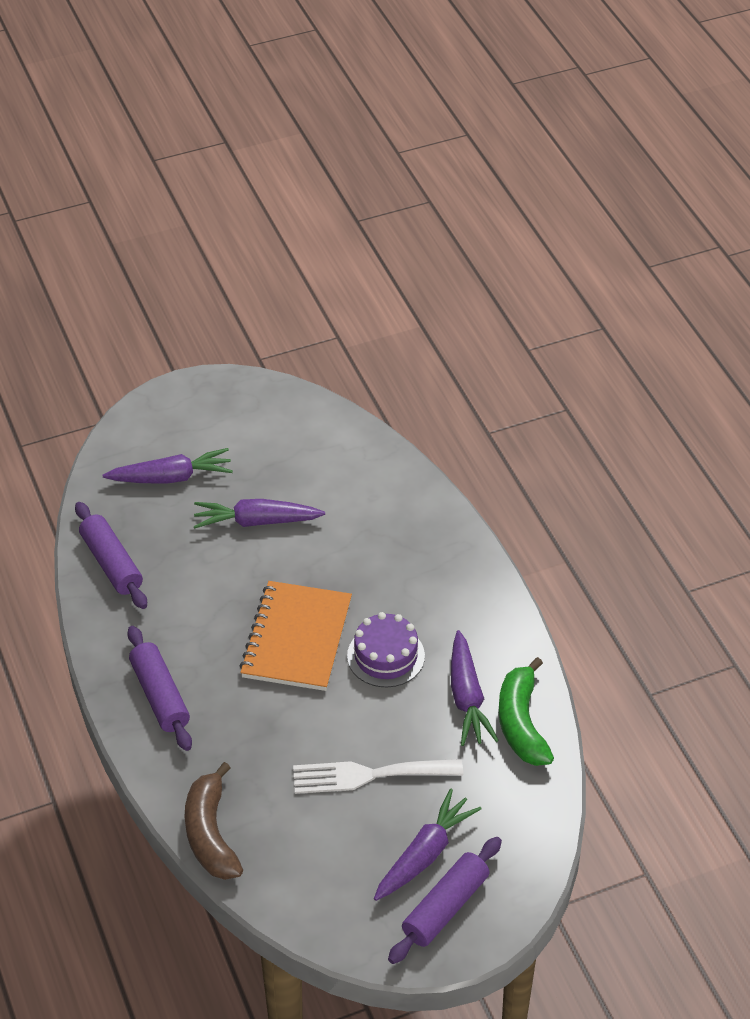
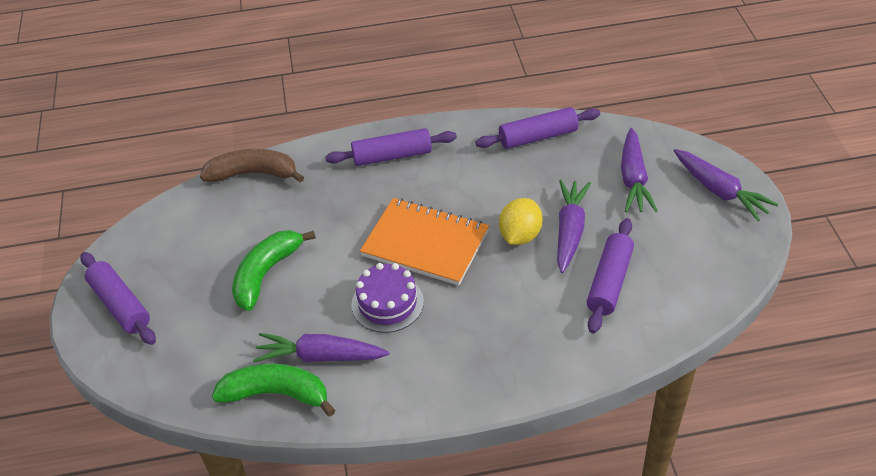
camera: 105 degrees right, 0 degrees up
(270, 560) = (520, 235): none -> yellow lemon
(320, 485) = (609, 282): none -> purple rolling pin
(369, 775) = (266, 273): white fork -> green banana
(425, 853) = (175, 299): purple carrot -> purple carrot (720, 191)

